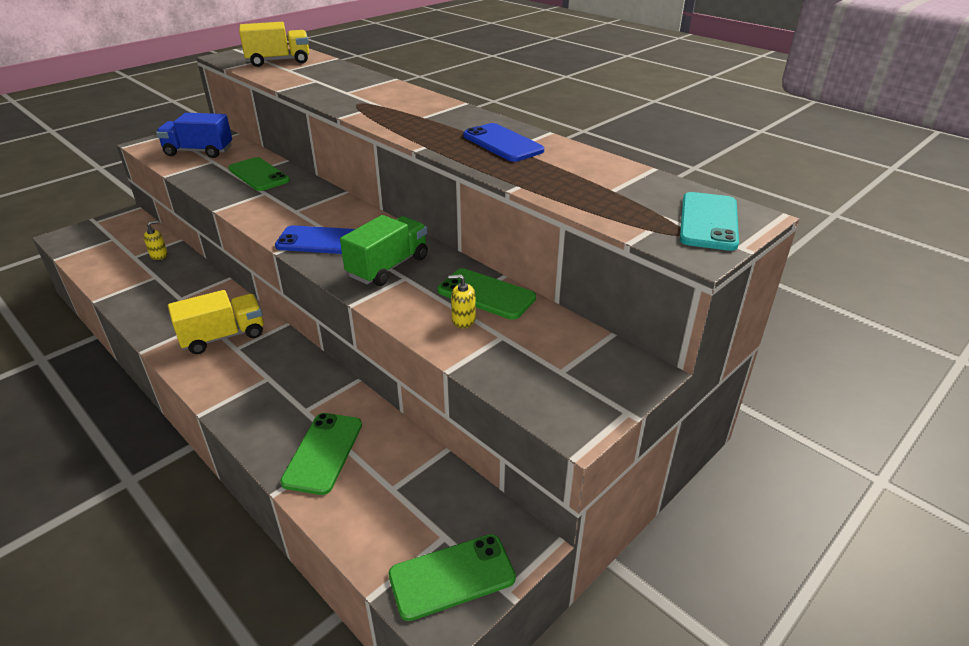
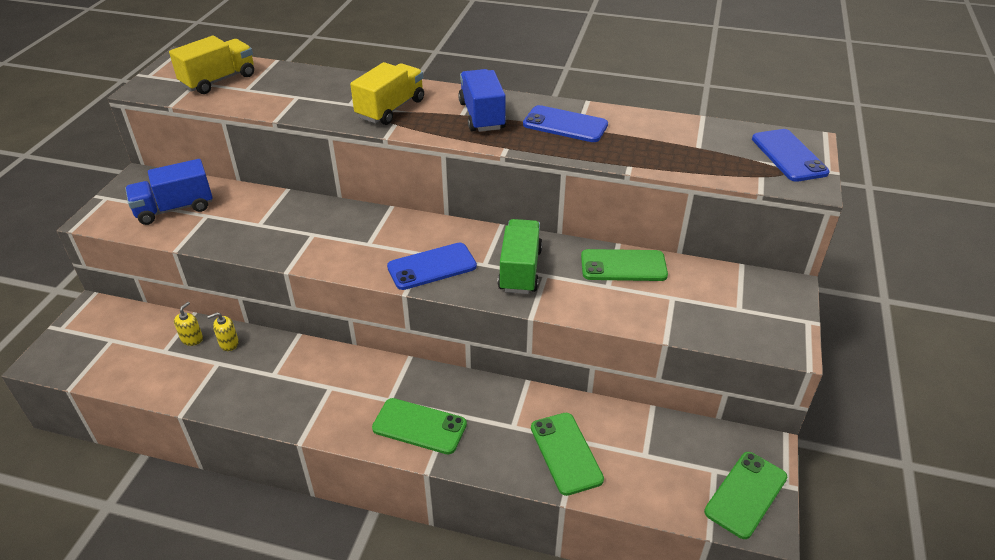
camera: 30 degrees left, 5 degrees up
(223, 336) = (364, 394): yellow truck -> yellow truck (390, 109)
(259, 175) = (280, 216): green phone -> green phone (419, 426)
(438, 121) = (482, 116): none -> blue truck
(463, 320) = (631, 295): yellow soap dispenser -> yellow soap dispenser (229, 343)
(708, 222) = (789, 156): turquoise phone -> blue phone

